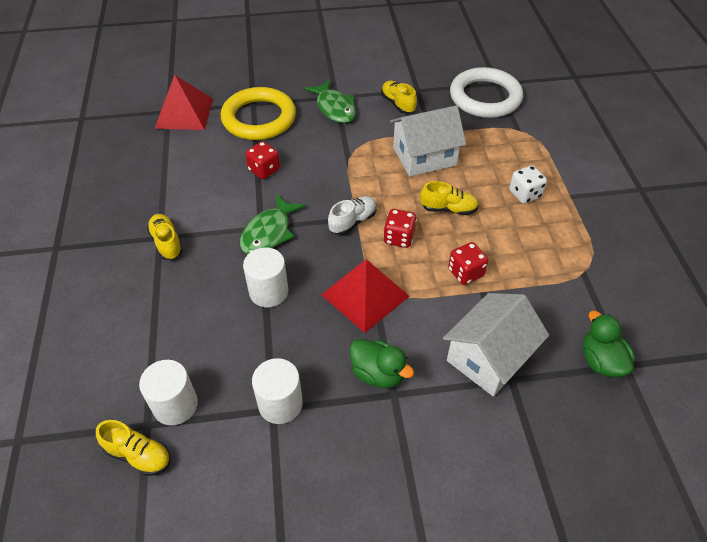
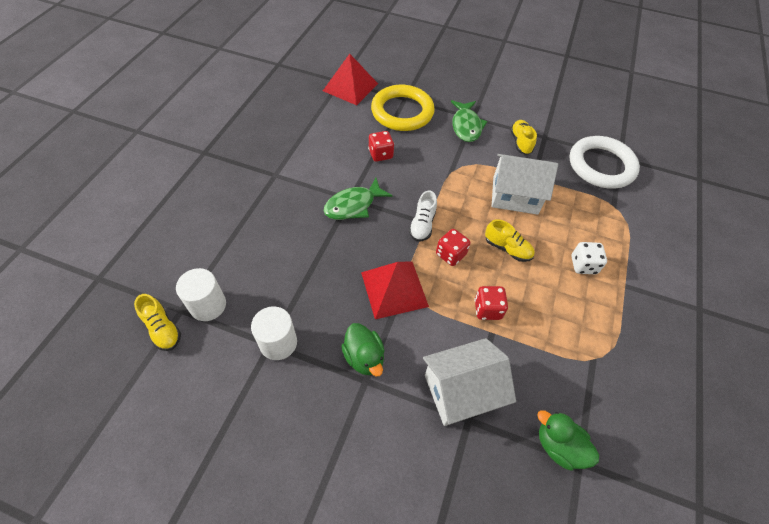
camera: 25 degrees right, 5 degrees up
(167, 243) = (277, 181): yellow shoe -> none
(268, 292) = (324, 251): white cylinder -> none
(353, 221) = (422, 225): white shoe -> white shoe turned 120 degrees clockwise
(600, 361) = (558, 446): green duck -> green duck turned 60 degrees counterclockwise

